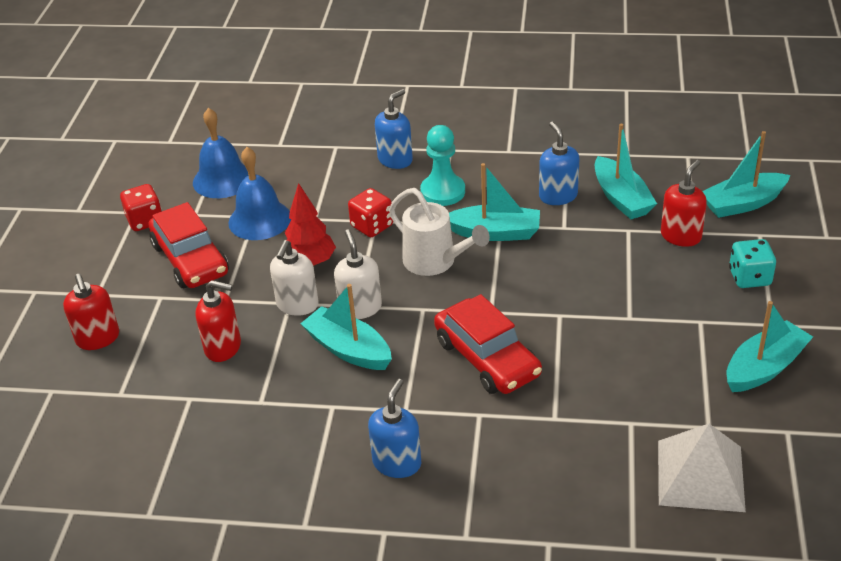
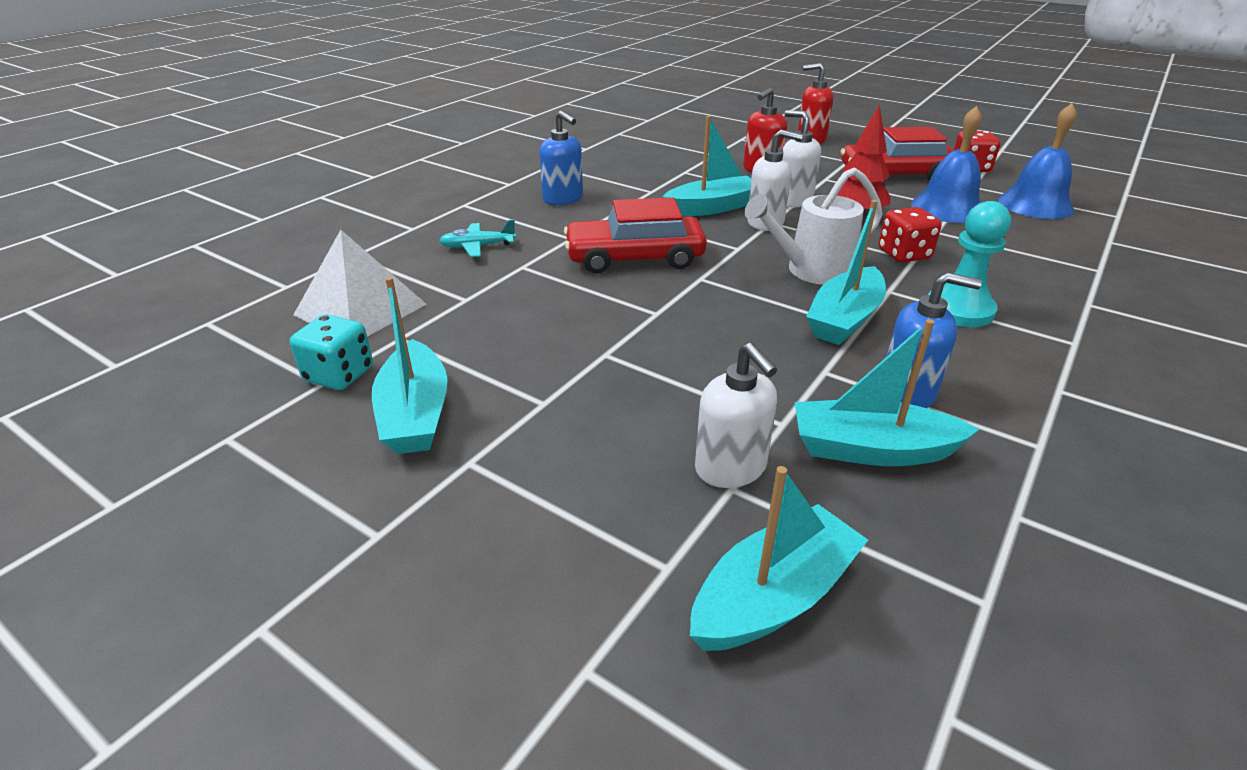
camera: 115 degrees right, 5 degrees down
(395, 160) = (1054, 298): blue soap dispenser -> none
(545, 467) = (478, 246): none -> turquoise plane
(681, 236) = (731, 468): red soap dispenser -> white soap dispenser
(742, 204) = (773, 597): turquoise boat -> turquoise boat turned 45 degrees clockwise
(749, 277) = (576, 492): turquoise dice -> turquoise dice (339, 375)

